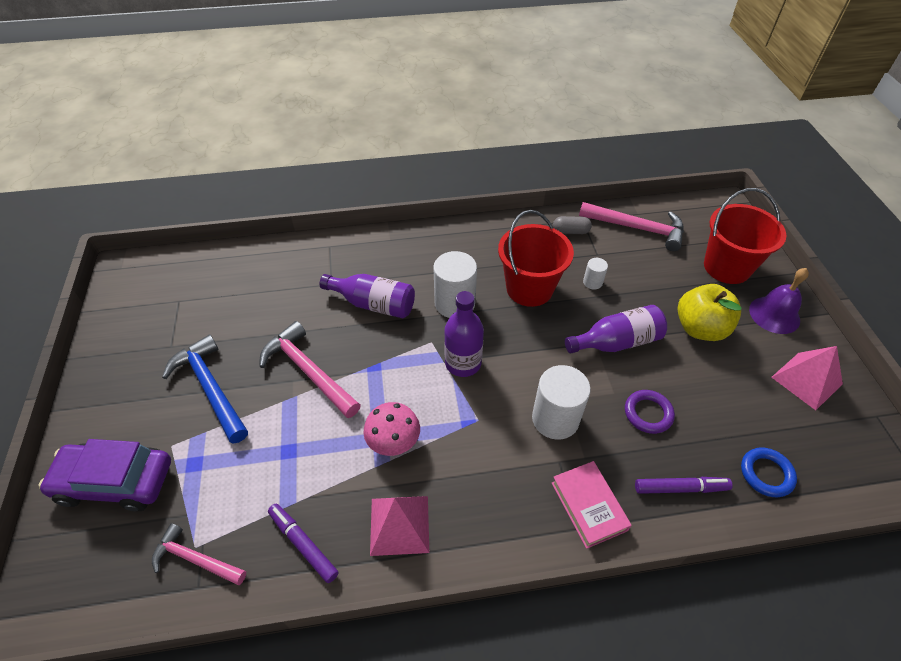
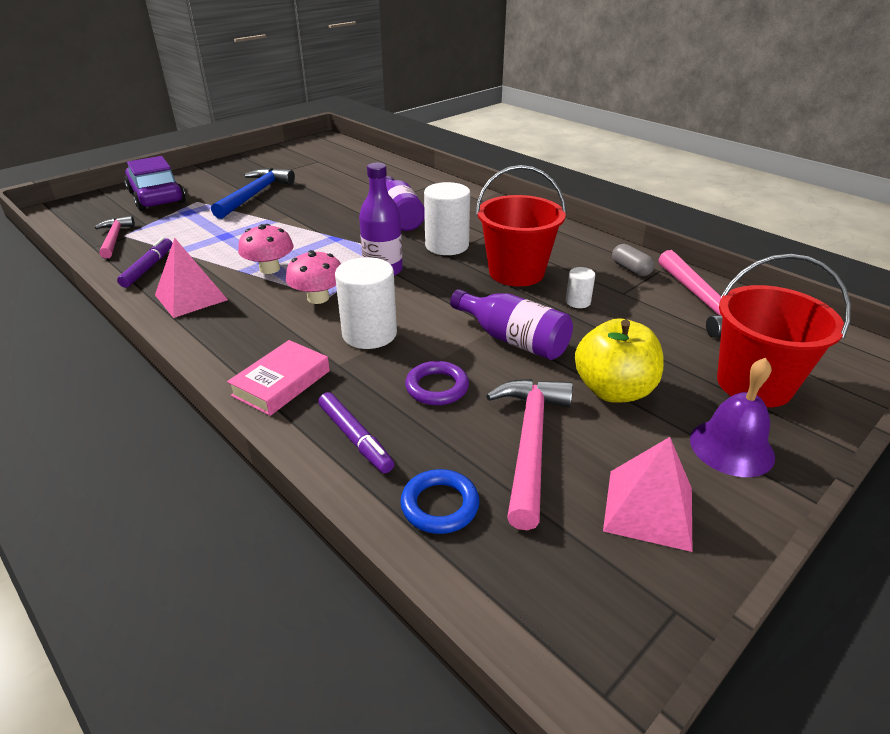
camera: 55 degrees right, 15 degrees down
(308, 371) = (304, 217): pink hammer -> pink hammer (530, 443)
(475, 427) = (318, 298): none -> pink mushroom

